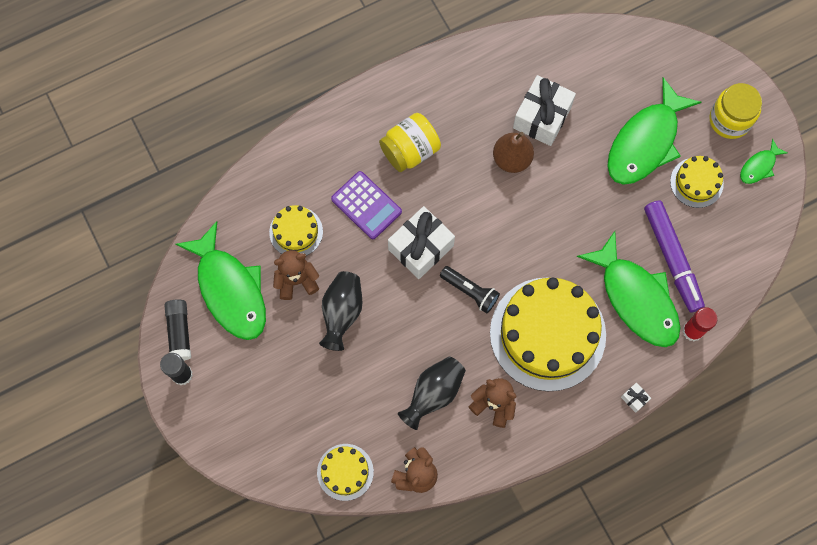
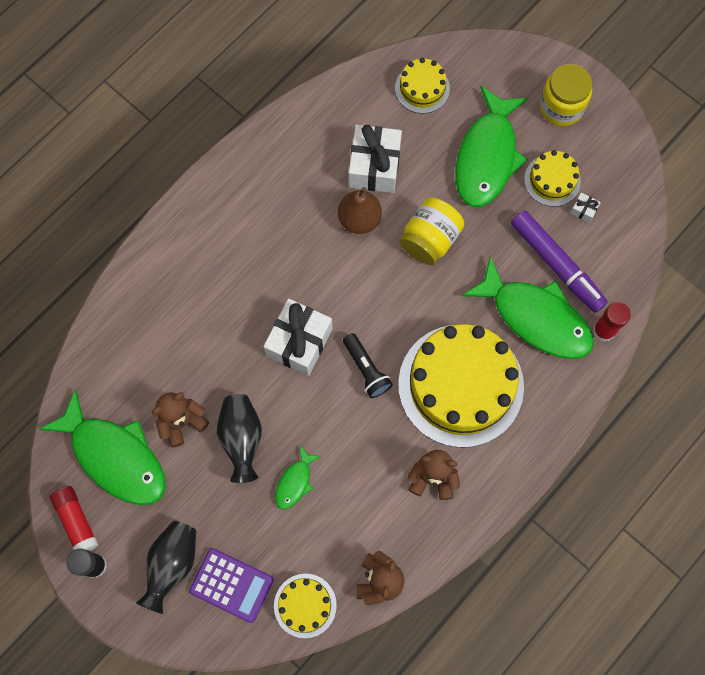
camera: 20 degrees left, 0 degrees up
(179, 332) = (76, 521): black glue stick -> red glue stick
(296, 232) = (163, 371): yellow cake -> yellow cake (422, 88)
(366, 205) = (227, 318): purple calculator -> purple calculator (231, 585)
(410, 151) = (252, 246): yellow jar -> yellow jar (430, 239)
(433, 393) = (367, 489): black vase -> black vase (172, 564)
(470, 291) = (366, 369): black flashlight -> black flashlight turned 45 degrees clockwise
(634, 398) = (571, 420): white gift -> white gift (583, 210)
(759, 166) = (607, 143): green fish -> green fish (295, 482)

